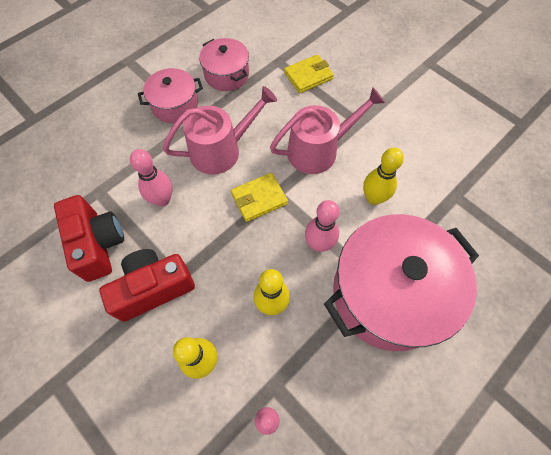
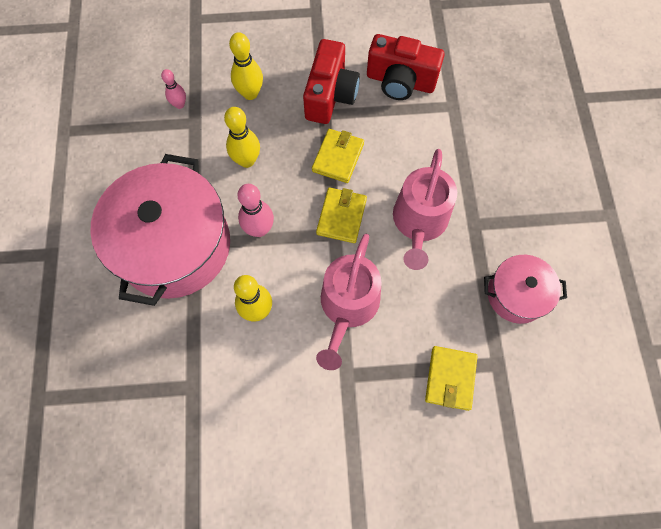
camera: 130 degrees right, 5 degrees up
(162, 200) = (404, 145): pink bowling pin -> none
(175, 105) = (508, 219): pink pot -> none
(211, 237) = (338, 157): none -> yellow wallet

